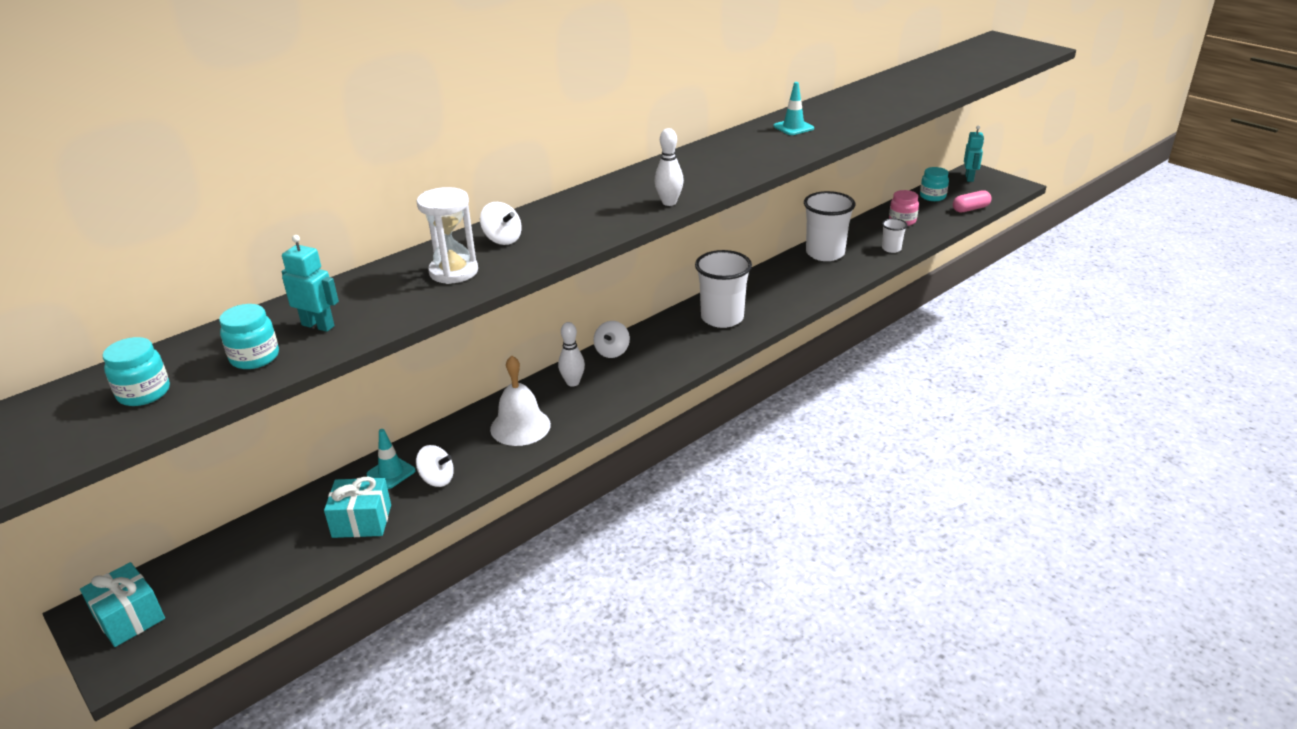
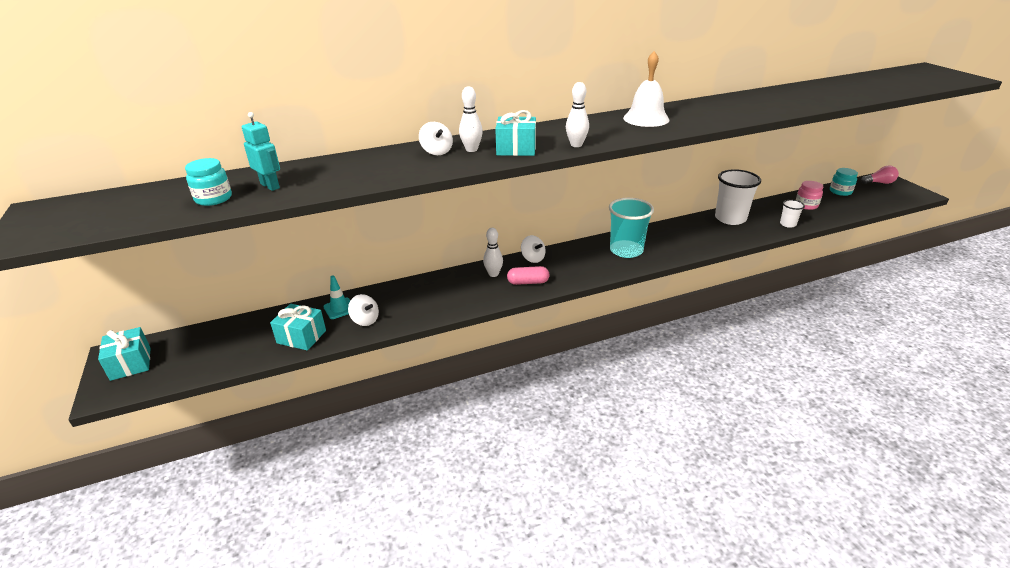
camera: 20 degrees right, 0 degrees up
(144, 393) = (130, 208): turquoise jar -> none
(453, 272) = (386, 167): white hourglass -> none
(520, 426) = (440, 297): white bell -> white bell (646, 118)
(545, 229) = (471, 149): none -> white bowling pin
(600, 220) = (516, 149): none -> turquoise gift
(612, 351) = (533, 258): white spinning top -> white spinning top turned 75 degrees counterclockwise
(722, 318) = (626, 250): white cup -> turquoise cup
(793, 127) = (710, 108): turquoise traffic cone -> none
(969, 178) = (879, 183): turquoise robot -> pink light bulb
(970, 209) = (870, 205): pink capsule -> pink capsule (528, 282)

